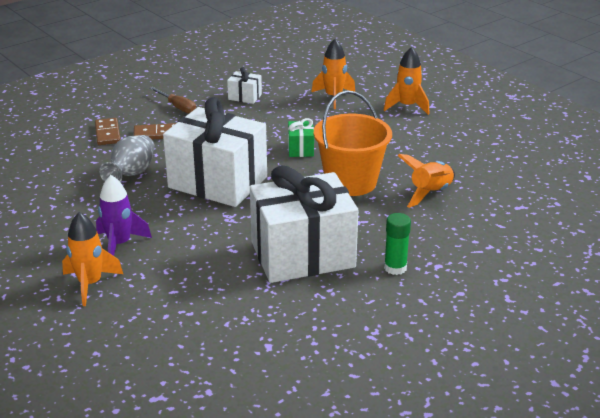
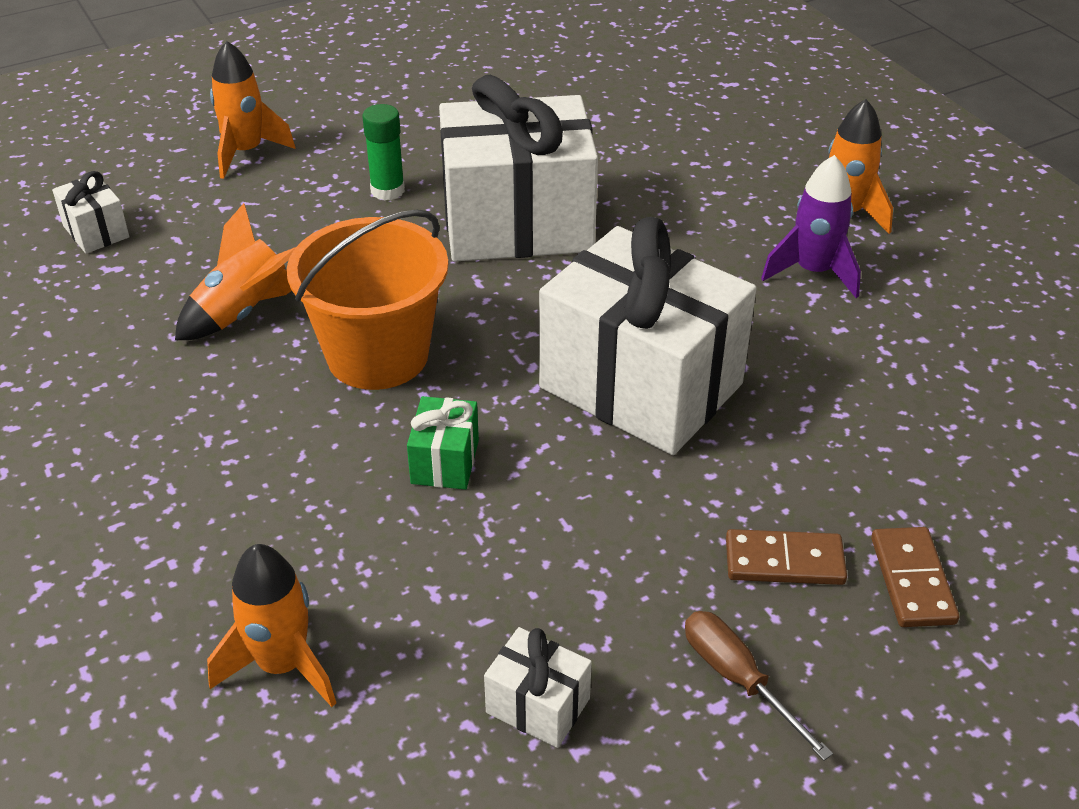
camera: 170 degrees left, 10 degrees up
(131, 174) = (823, 430): grey vase -> none
(407, 106) = (108, 591): orange rocket -> orange rocket (246, 152)
(550, 224) = (96, 232): none -> white gift

